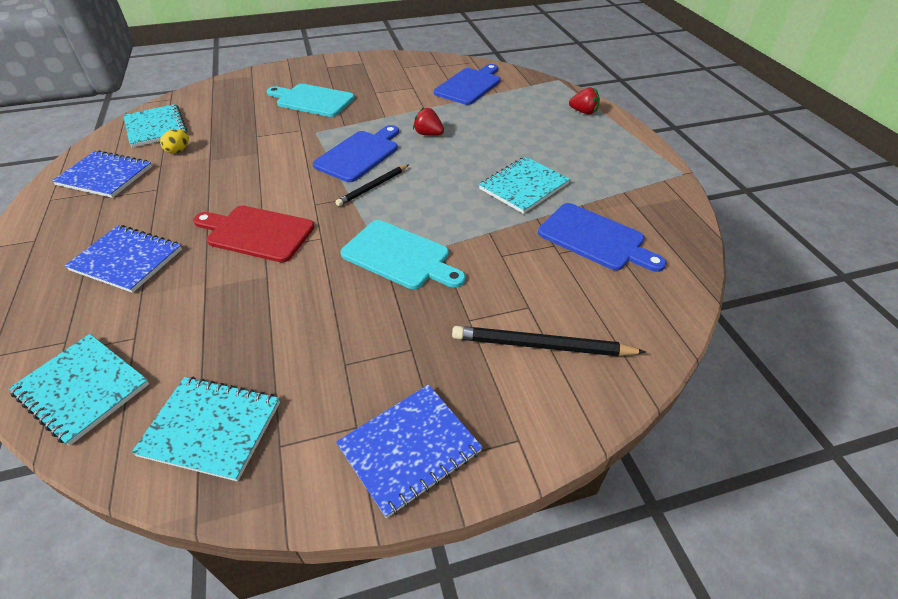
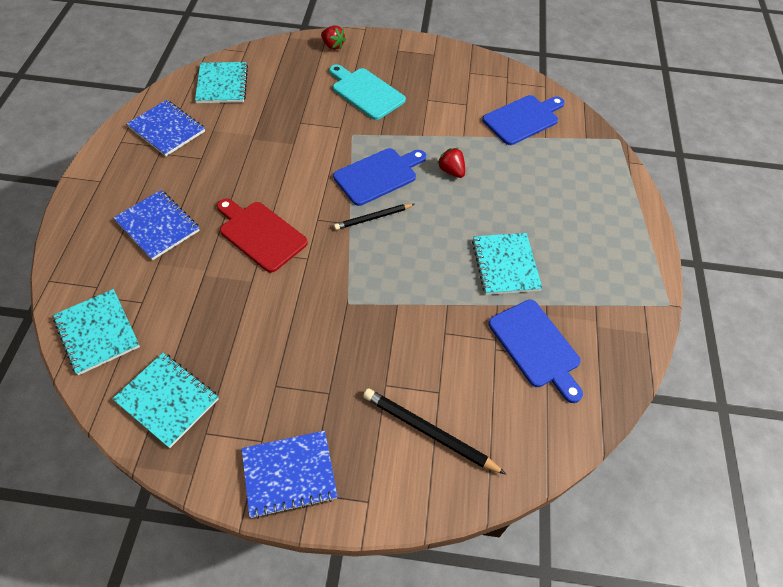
camera: 20 degrees right, 10 degrees up
(178, 150) = (231, 119): yellow egg -> none
(400, 256) = (361, 301): turquoise cutting board -> none
(523, 186) = (505, 265): turquoise notebook -> turquoise notebook turned 75 degrees counterclockwise
(583, 112) = (618, 192): red strawberry -> red strawberry (333, 46)

